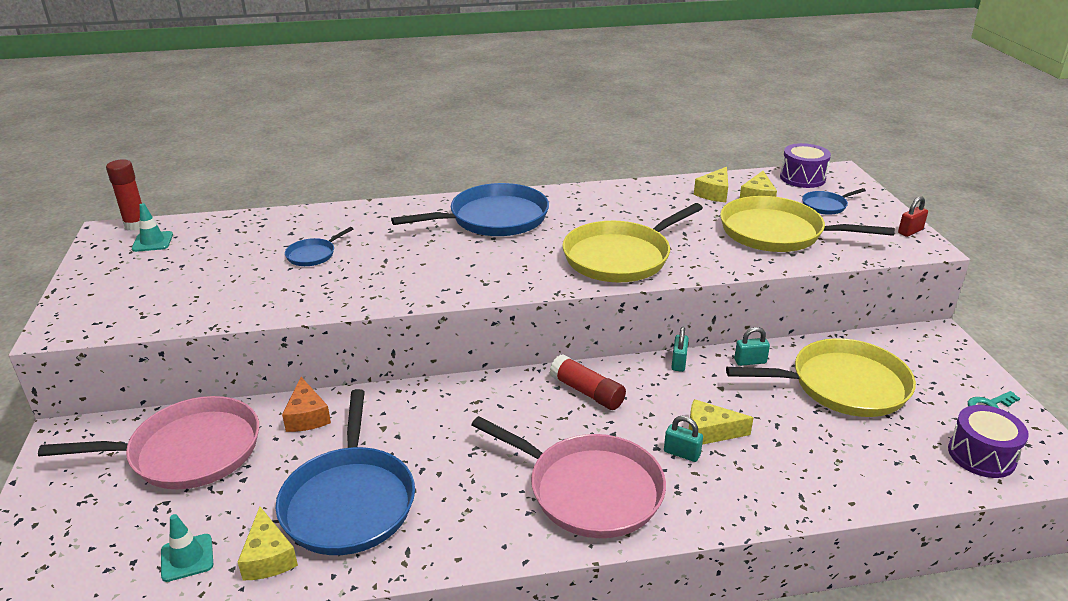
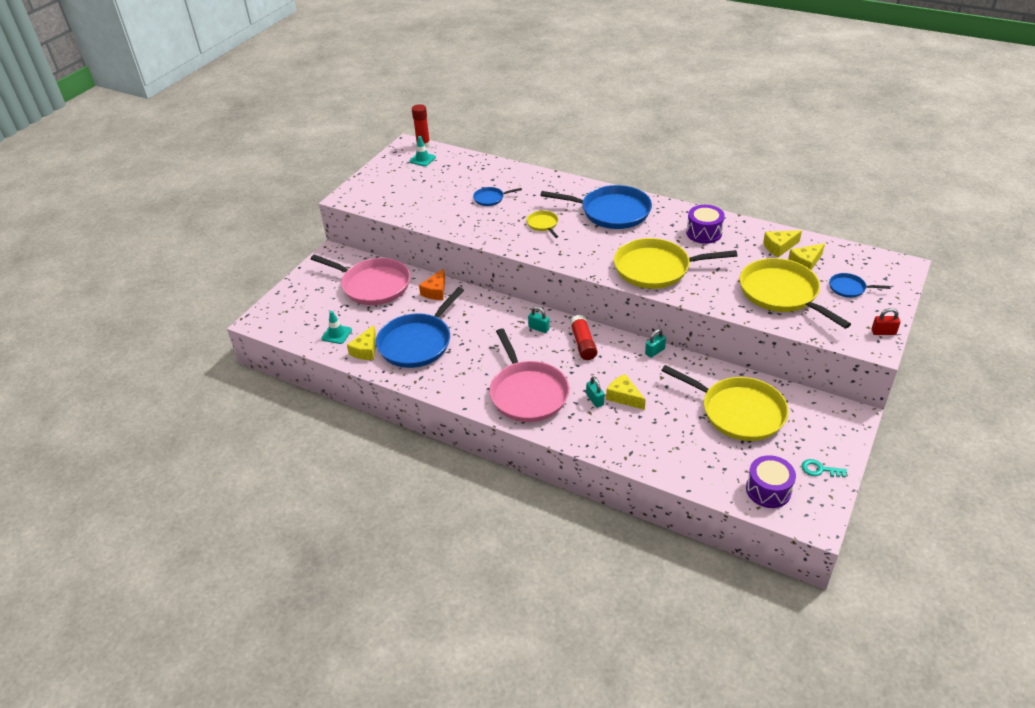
camera: 40 degrees right, 10 degrees up
(423, 259) = (543, 224): none -> yellow pan
(750, 361) = (699, 371): turquoise padlock -> turquoise padlock (539, 328)
(802, 178) = (865, 260): purple drum -> purple drum (704, 233)

